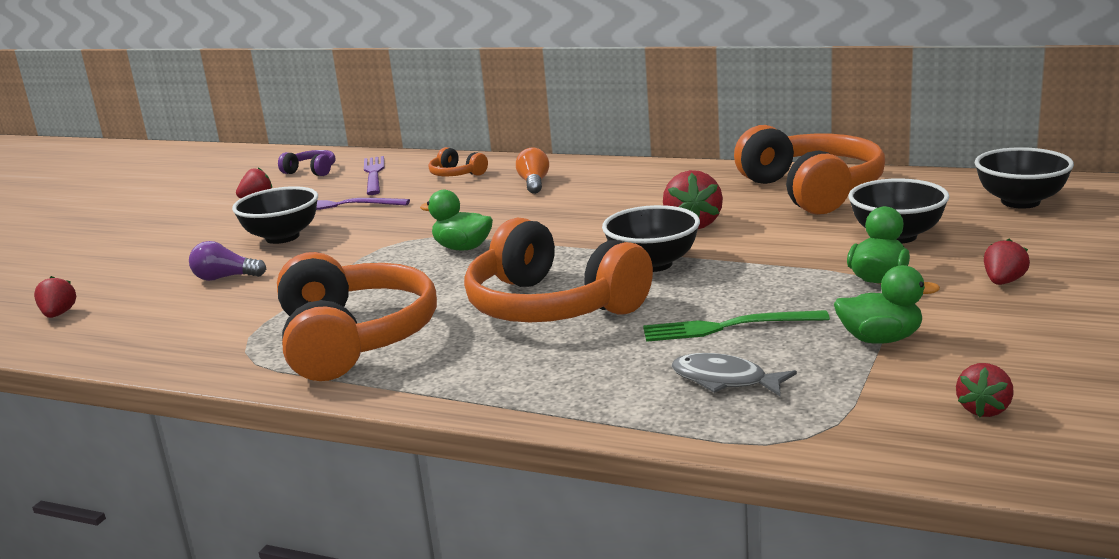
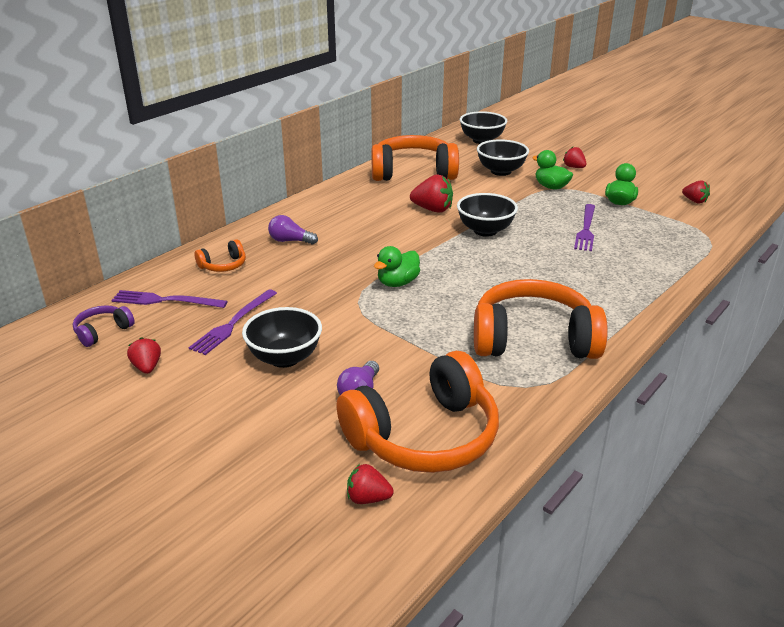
camera: 75 degrees left, 10 degrees up
(534, 183) = (290, 241): orange light bulb -> purple light bulb
(552, 306) = (526, 268): orange headphones -> orange headphones (424, 436)
(724, 380) = (647, 242): grey fish -> none
(727, 327) = (586, 229): green fork -> purple fork

